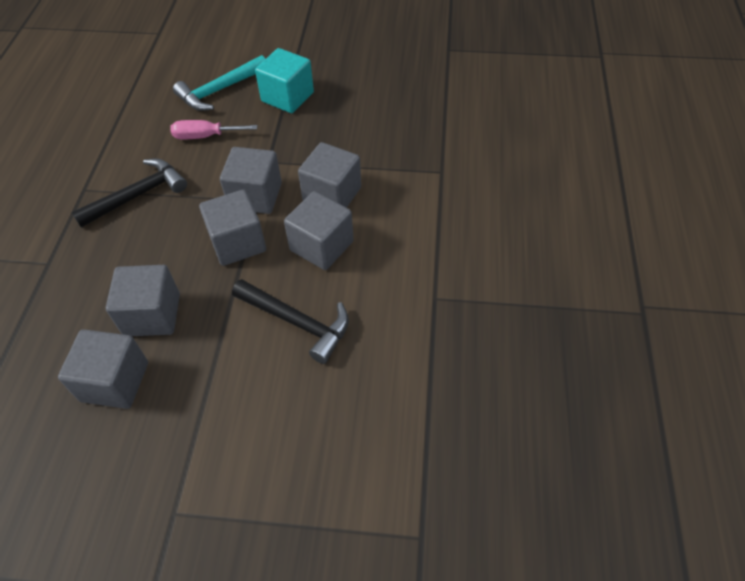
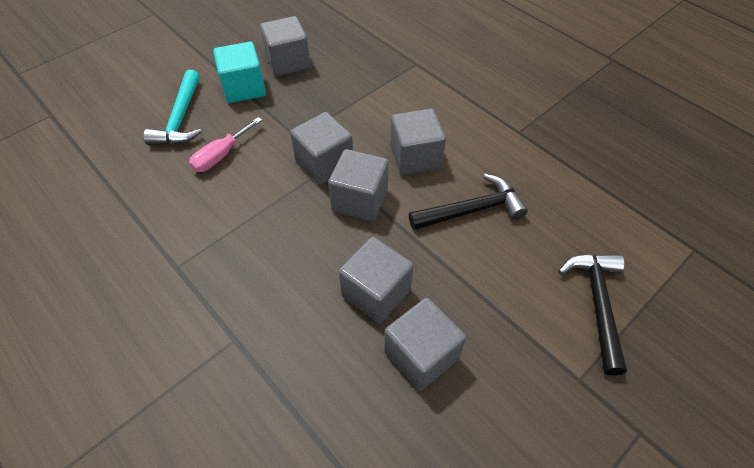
camera: 50 degrees left, 0 degrees up
(138, 195) = (232, 233): black hammer -> black hammer (597, 304)
(332, 194) = (373, 124): grey cube -> grey cube (288, 62)

